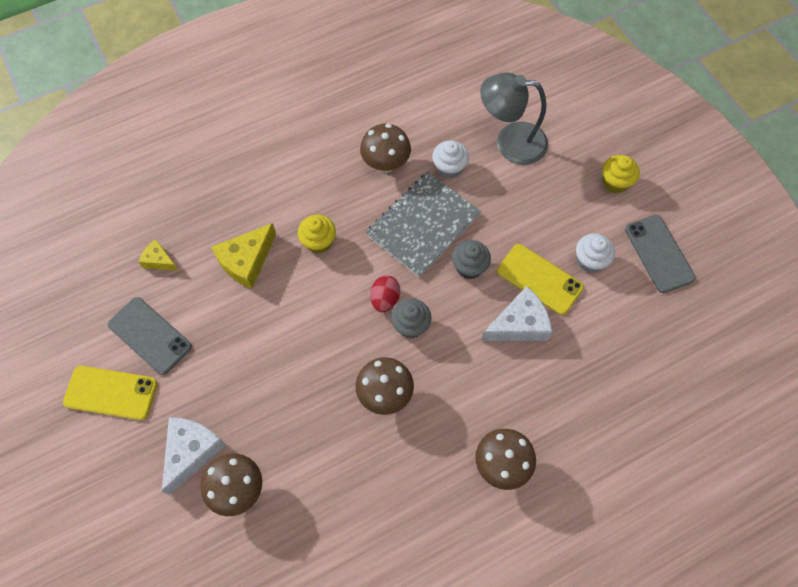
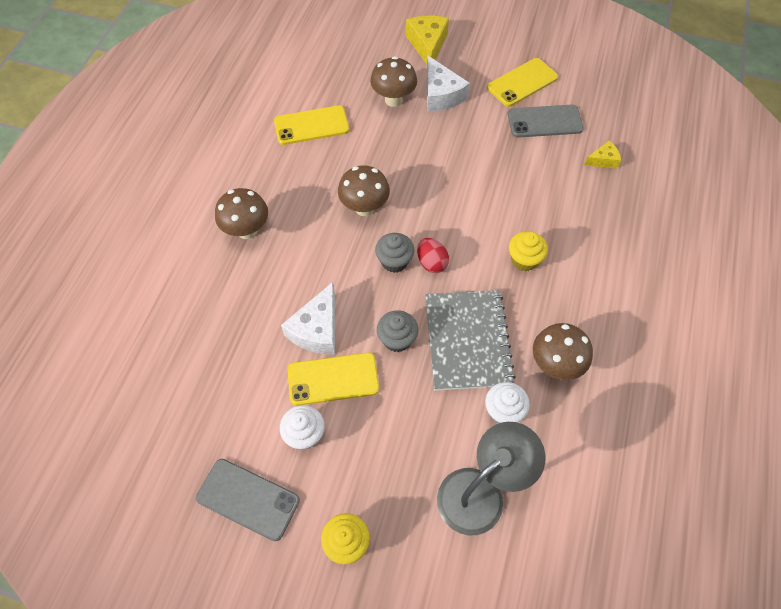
camera: 135 degrees right, 5 degrees down
(246, 261) = (552, 206): yellow cheese -> yellow cheese (427, 45)
(342, 533) = (311, 125): none -> yellow phone

